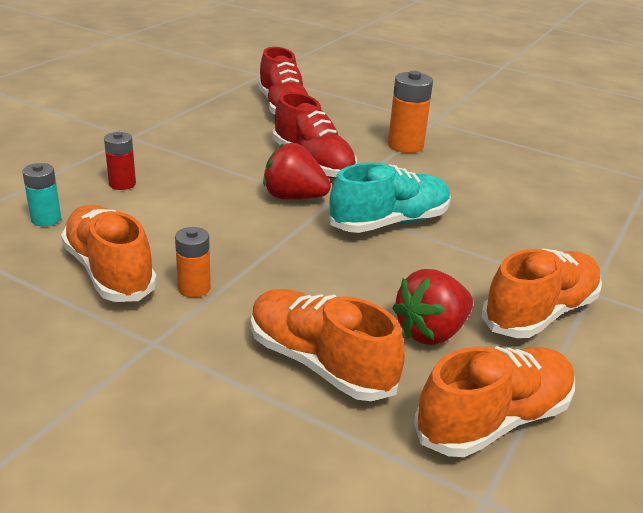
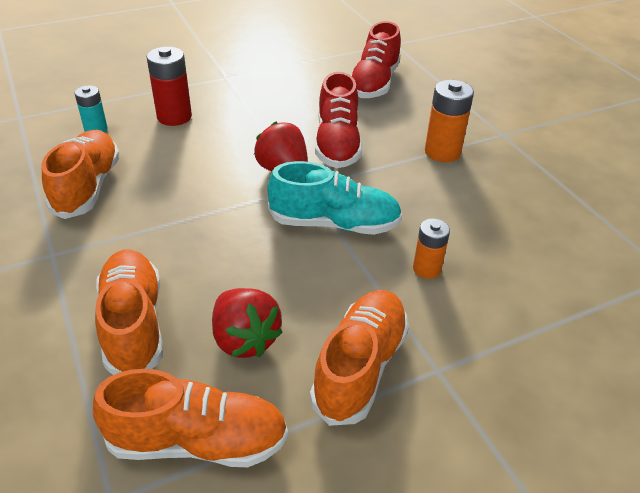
camera: 35 degrees right, 10 degrees up
(122, 184) = (174, 117): red battery -> red battery, size x1.58
(194, 288) = (123, 223): orange battery -> orange battery (426, 269)
(431, 332) = (245, 339): red strawberry -> red strawberry turned 120 degrees counterclockwise
(539, 313) = (360, 367): orange shoe -> orange shoe turned 60 degrees counterclockwise

